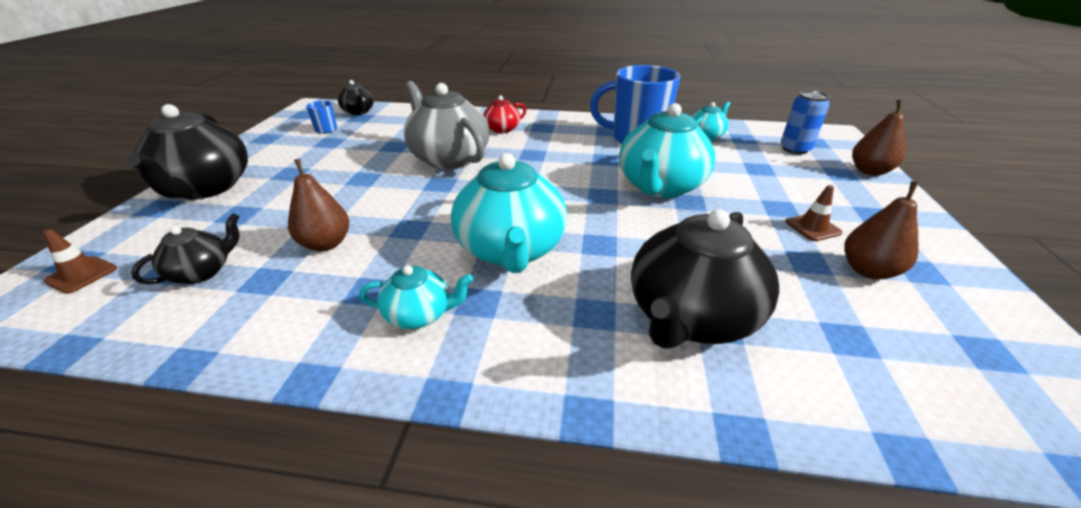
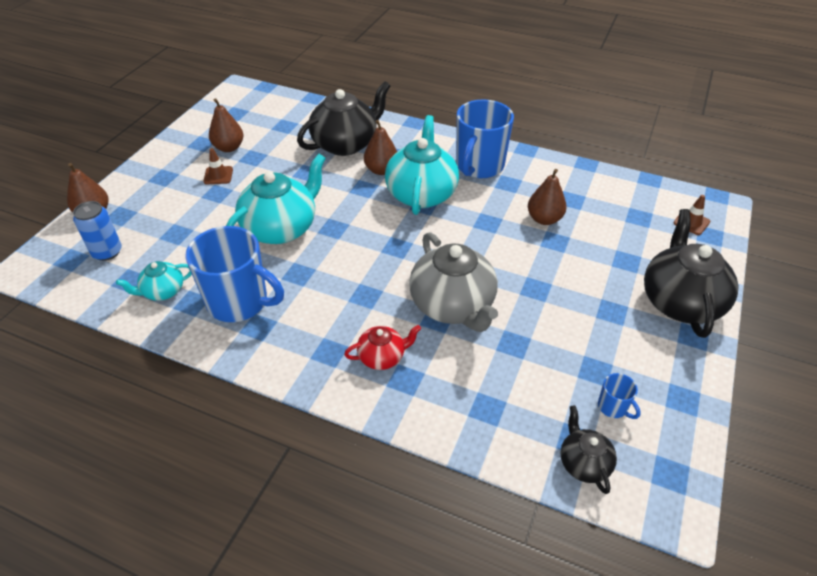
camera: 165 degrees left, 10 degrees up
(202, 272) = (614, 211): black teapot -> none
(419, 314) = (479, 166): turquoise teapot -> blue mug
(591, 276) = (381, 170): none -> brown pear

